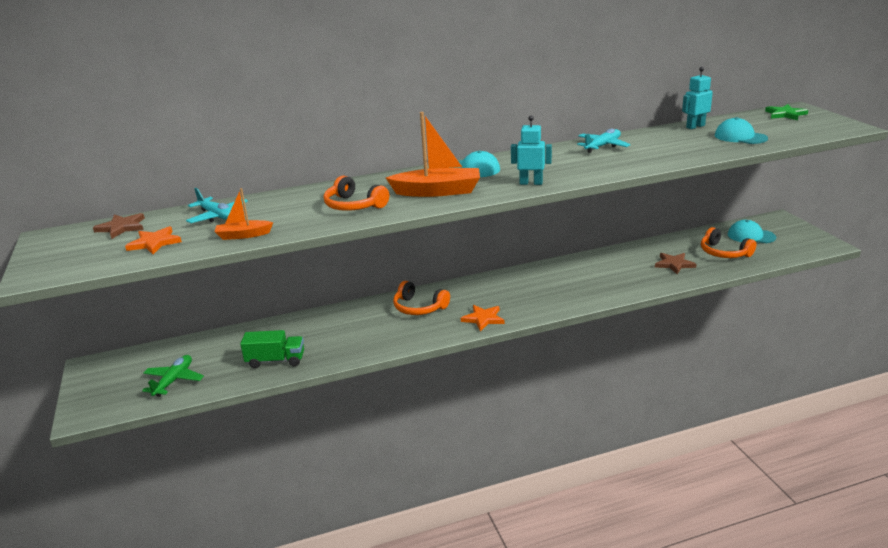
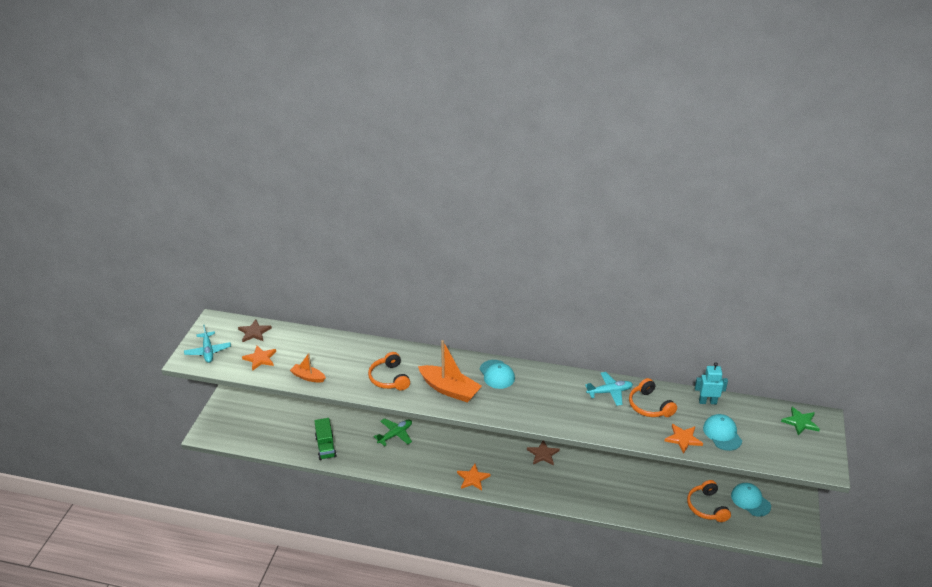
camera: 30 degrees right, 10 degrees up
(174, 380) = (263, 432): green plane -> green plane (395, 434)
(218, 216) = (309, 348): turquoise plane -> turquoise plane (208, 351)
(275, 361) = (325, 446): green truck -> green truck turned 45 degrees clockwise
(419, 307) = (442, 445): orange headphones -> orange headphones (649, 406)
(531, 183) = (514, 411): turquoise robot -> none
(674, 264) = (655, 498): brown star -> brown star (543, 454)
(715, 149) = (683, 439): none -> orange star

